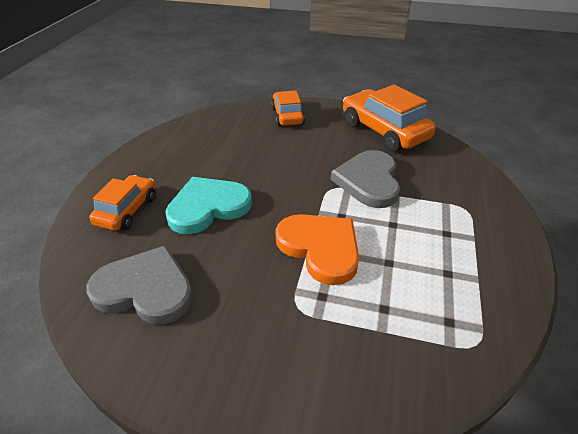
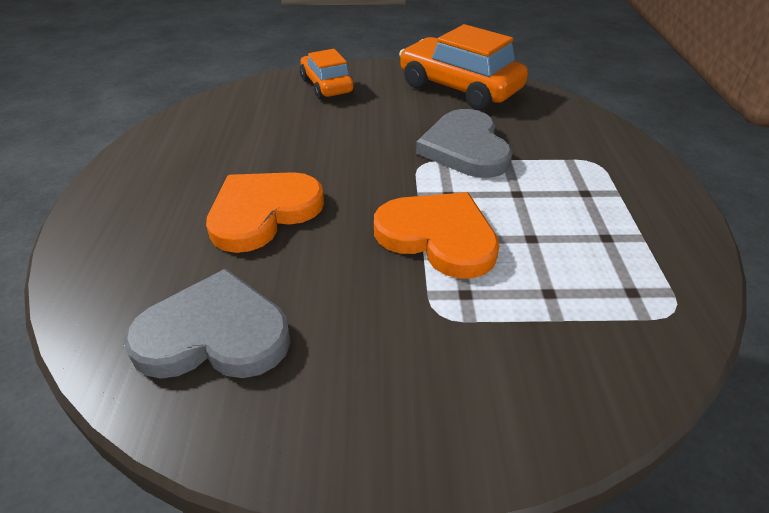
camera: 15 degrees left, 0 degrees up
(127, 210) = (143, 236): orange car -> none
(208, 207) = (263, 212): turquoise heart -> orange heart

